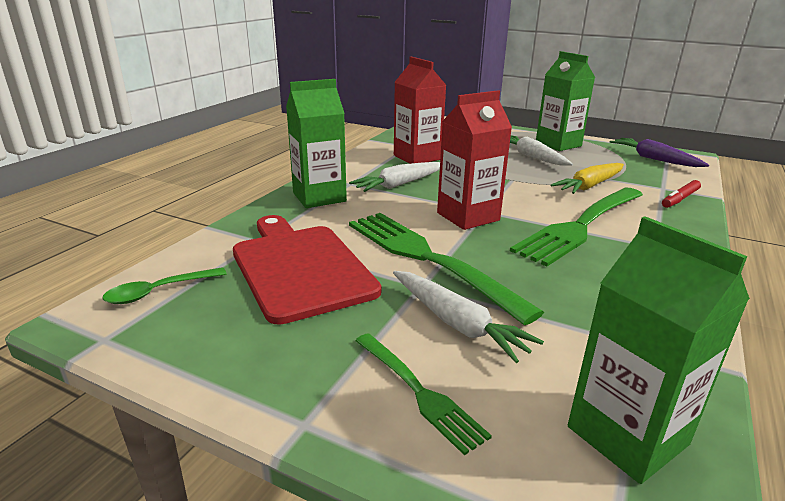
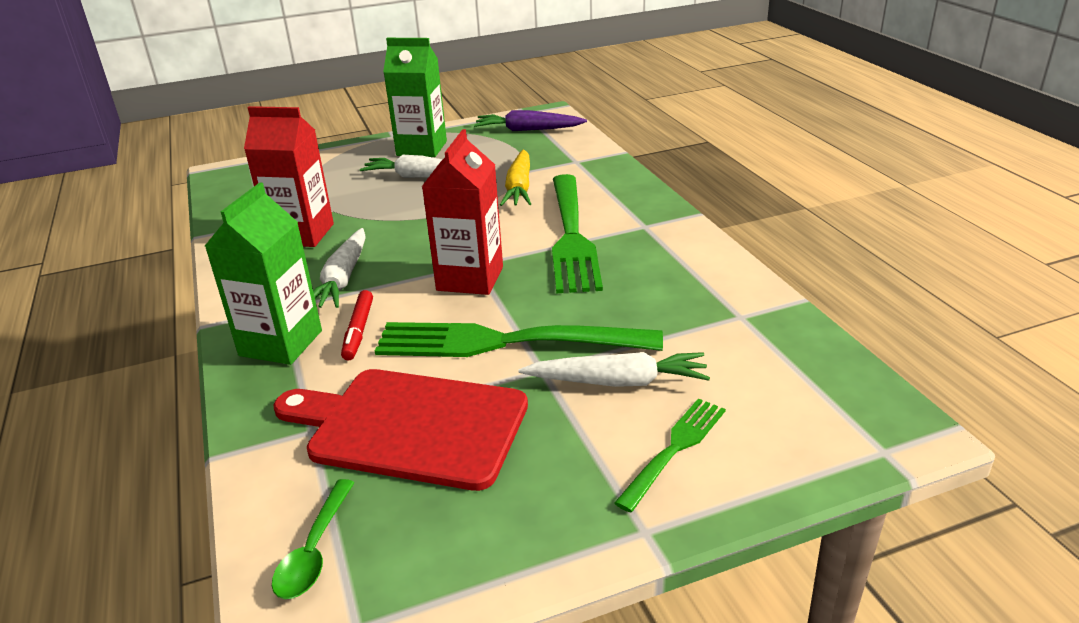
camera: 45 degrees left, 5 degrees up
(418, 392) = (674, 449): green fork -> green fork turned 60 degrees counterclockwise
(627, 435) = (810, 382): green carton -> none
(680, 199) = (602, 167): red marker -> red marker (359, 330)

